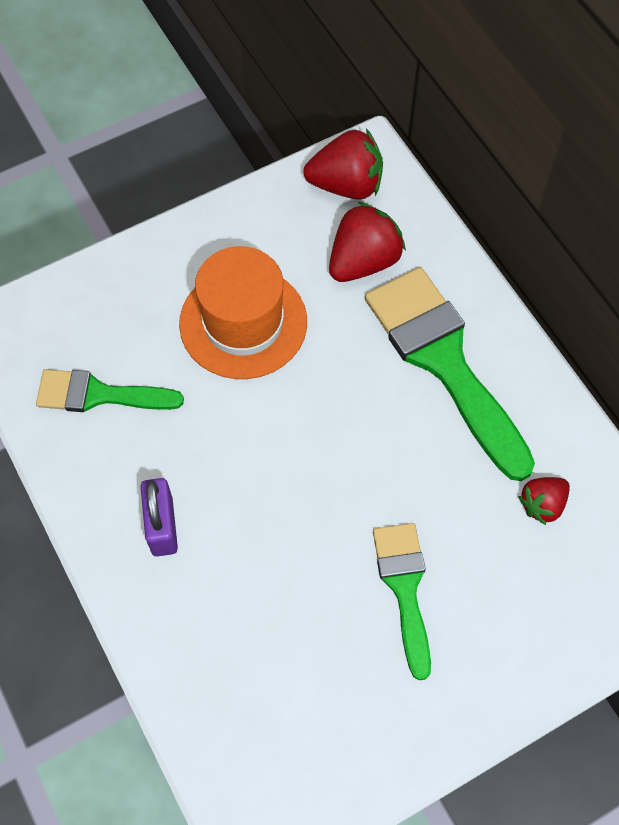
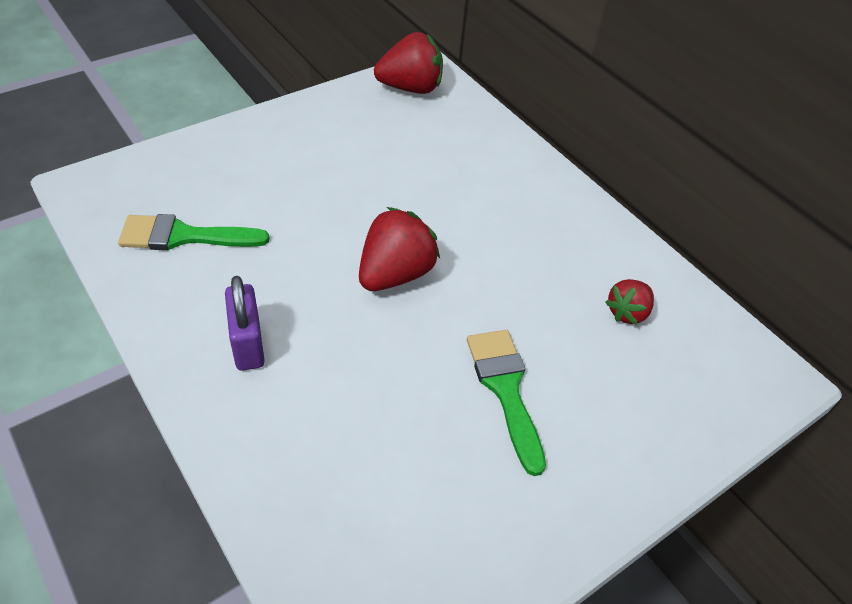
camera: 10 degrees left, 15 degrees down
(243, 322) = (325, 180): orange hat -> none
(363, 261) = (431, 137): red strawberry -> red strawberry (395, 274)
(444, 361) = (514, 205): green brush -> none

